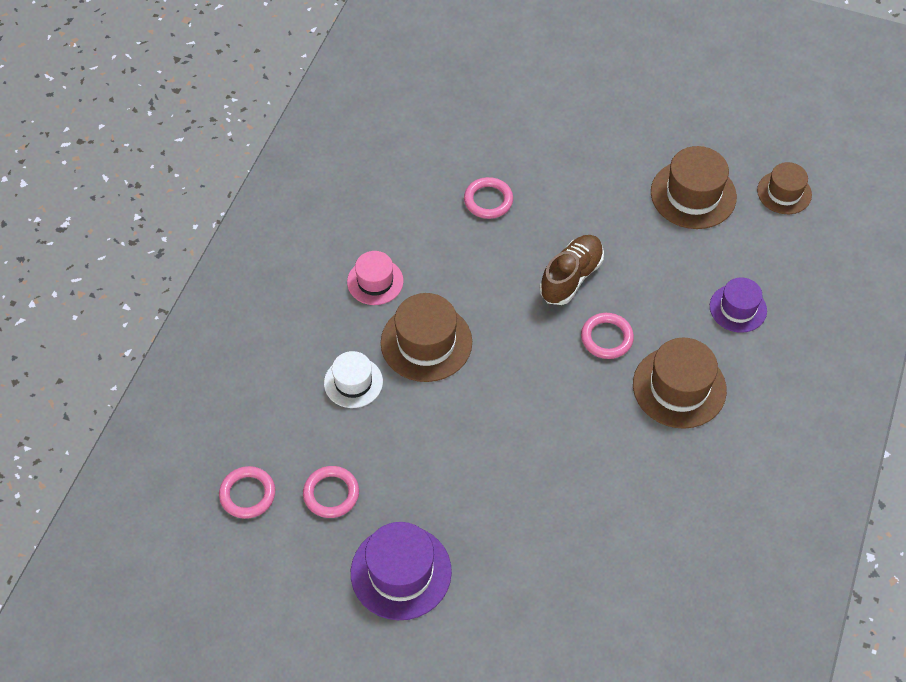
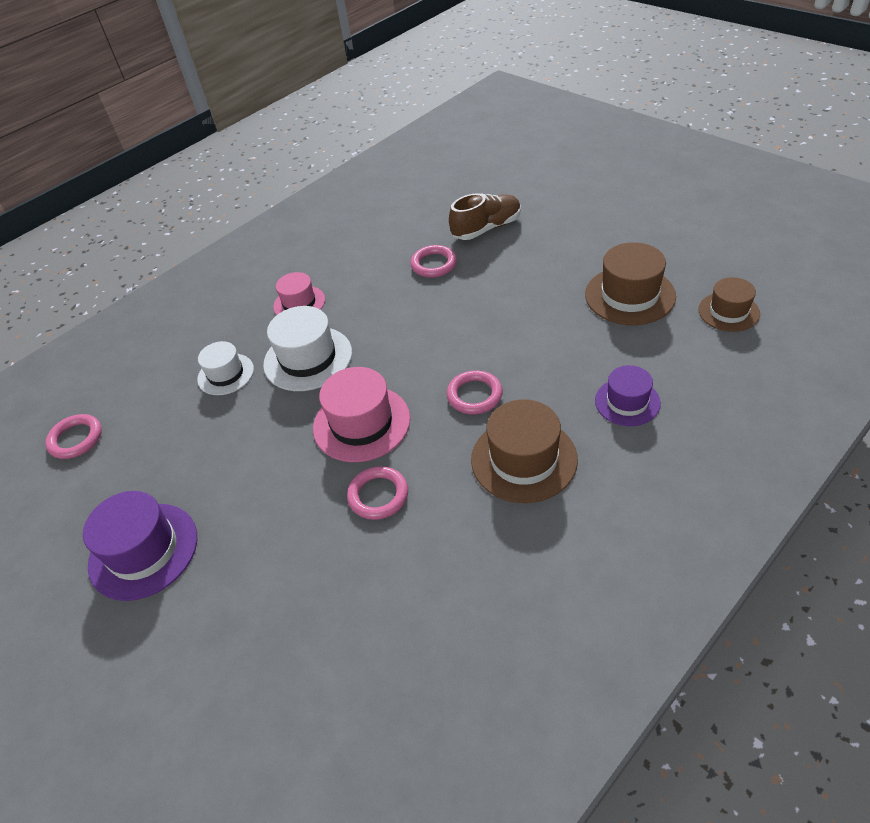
camera: 30 degrees right, 10 degrees down
(331, 494) = (139, 459): pink ring -> pink ring (378, 495)
(426, 342) = (308, 358): brown hat -> white hat
(520, 395) = (361, 423): none -> pink hat
(571, 277) = (471, 337): brown shoe -> brown shoe (486, 228)

